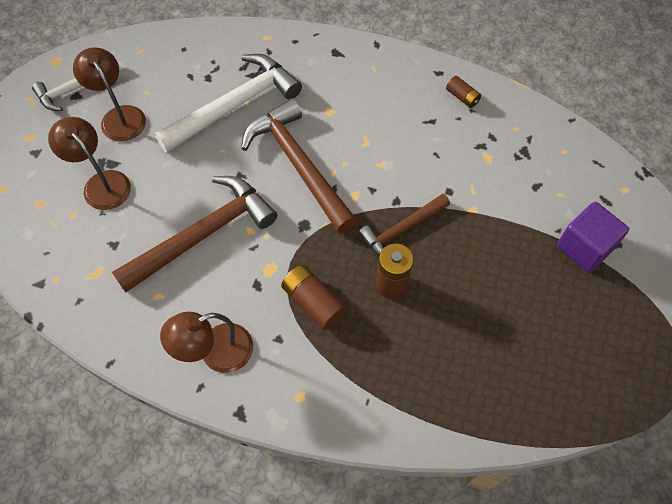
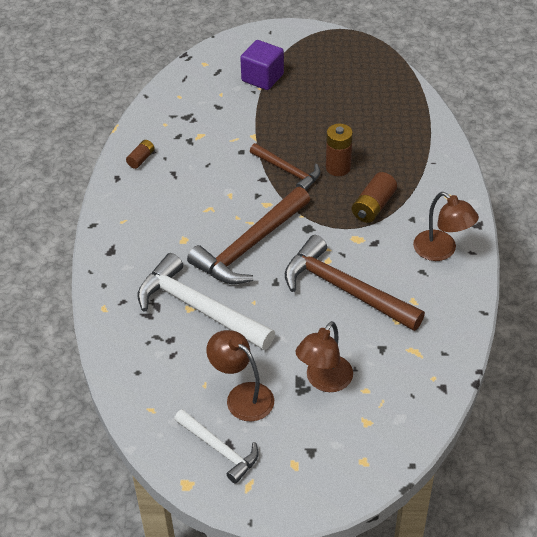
camera: 105 degrees left, 15 degrees down
(119, 116) = (242, 396): brown lamp -> brown lamp turned 90 degrees clockwise

